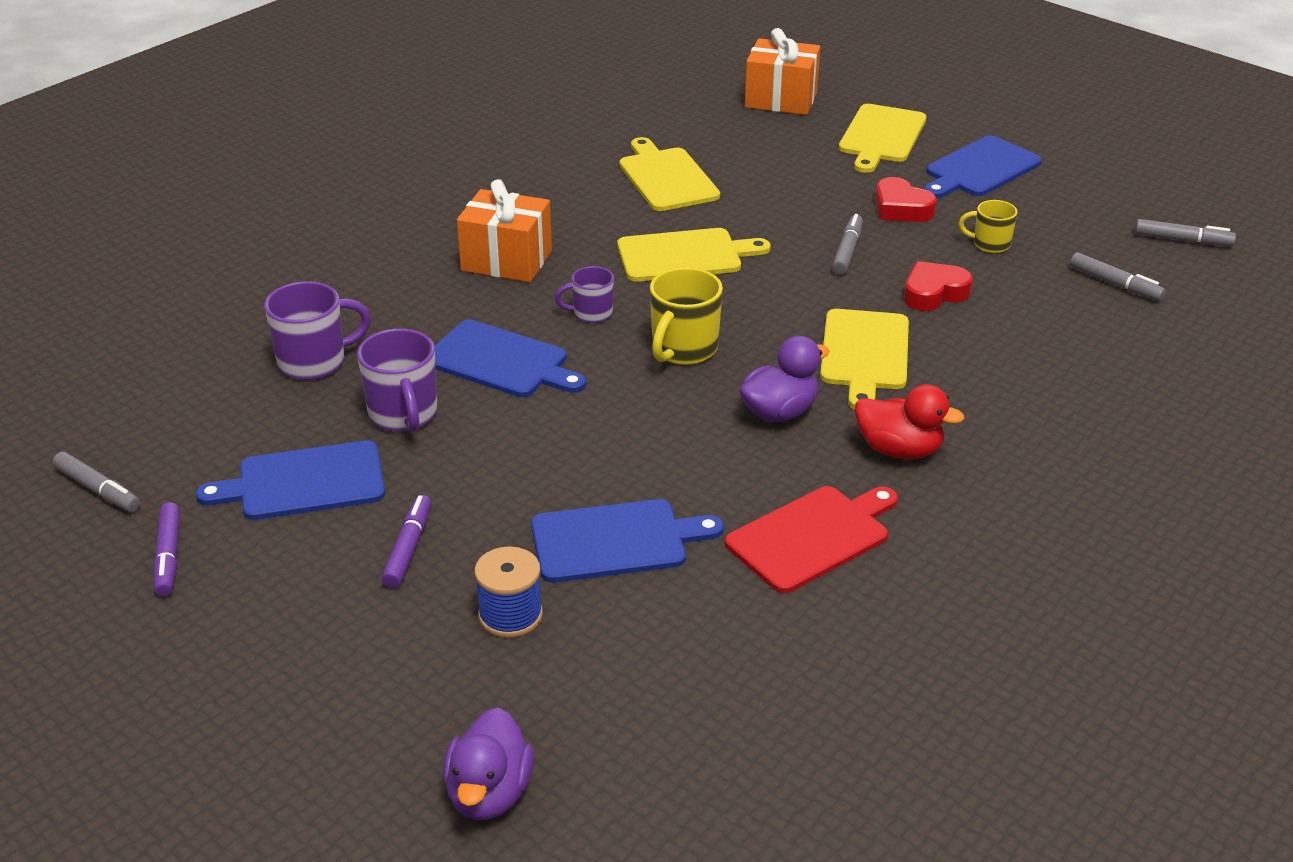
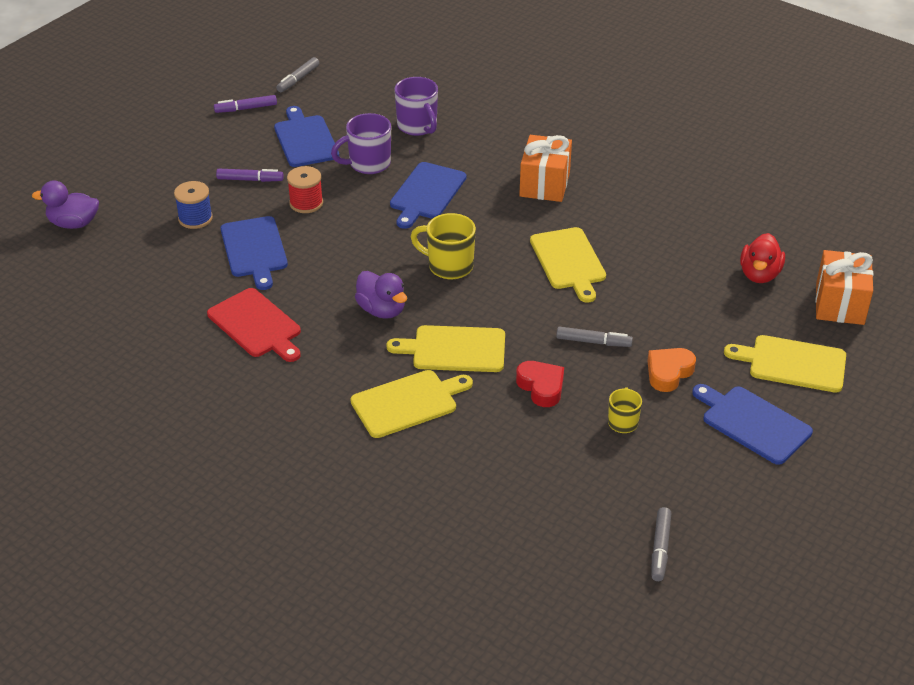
camera: 85 degrees right, 5 degrees up
(496, 483) = (306, 203): none -> red spool
(591, 313) = (486, 224): purple mug -> none
(667, 178) = (681, 247): yellow cutting board -> yellow cutting board (408, 403)
(899, 450) = (343, 364): red duck -> red duck (759, 274)
(901, 208) = (668, 372): red heart -> orange heart
(1115, 284) = (576, 494): grey marker -> none

